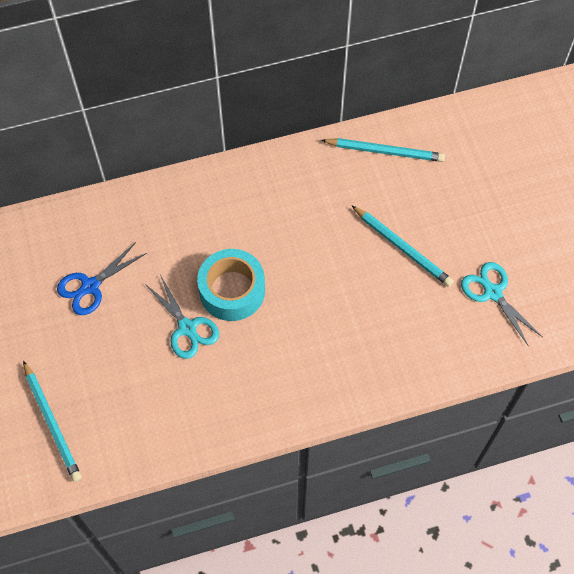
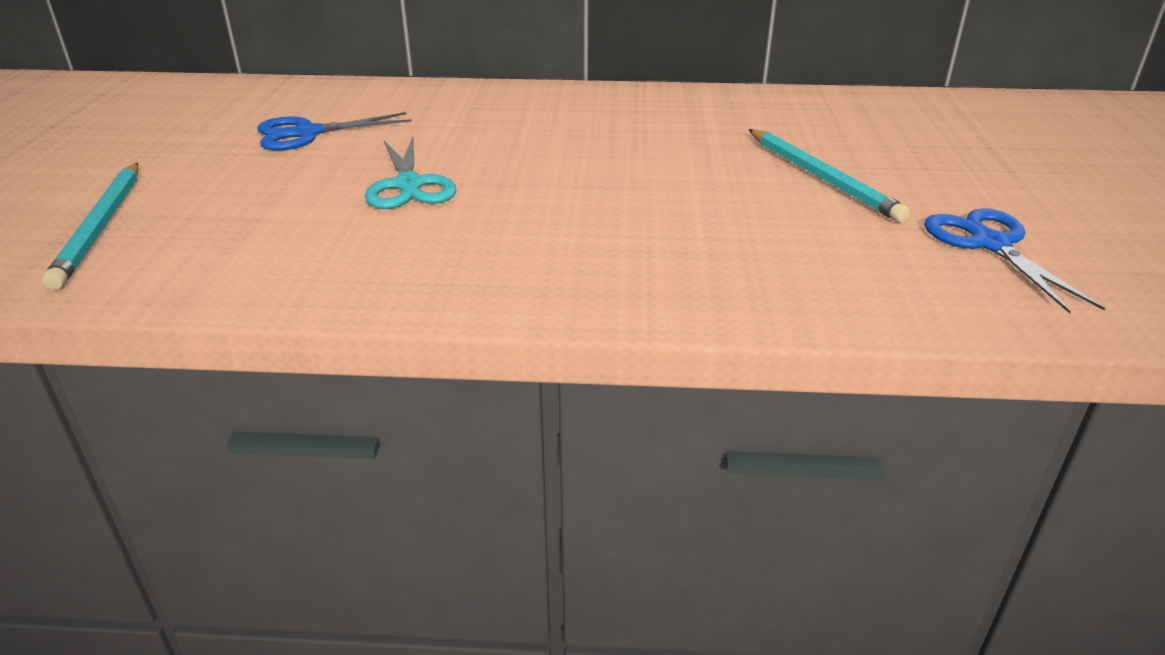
camera: 20 degrees right, 30 degrees down
(232, 290) = (509, 168): turquoise tape -> none
(385, 151) = (822, 107): turquoise pencil -> none
(492, 293) = (990, 244): turquoise scissors -> blue scissors

